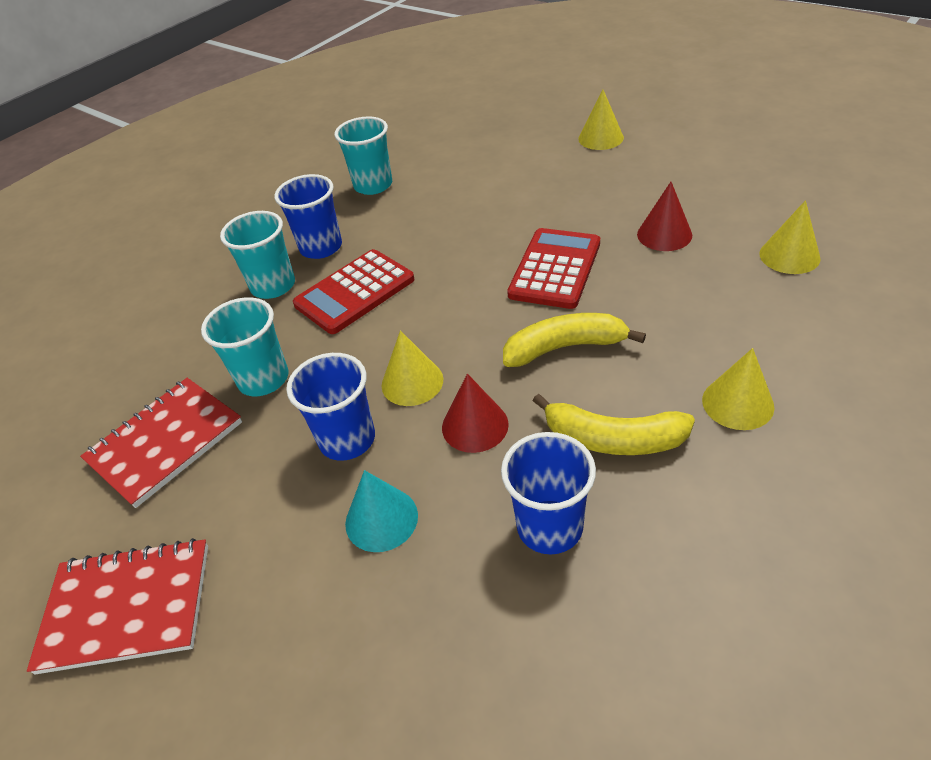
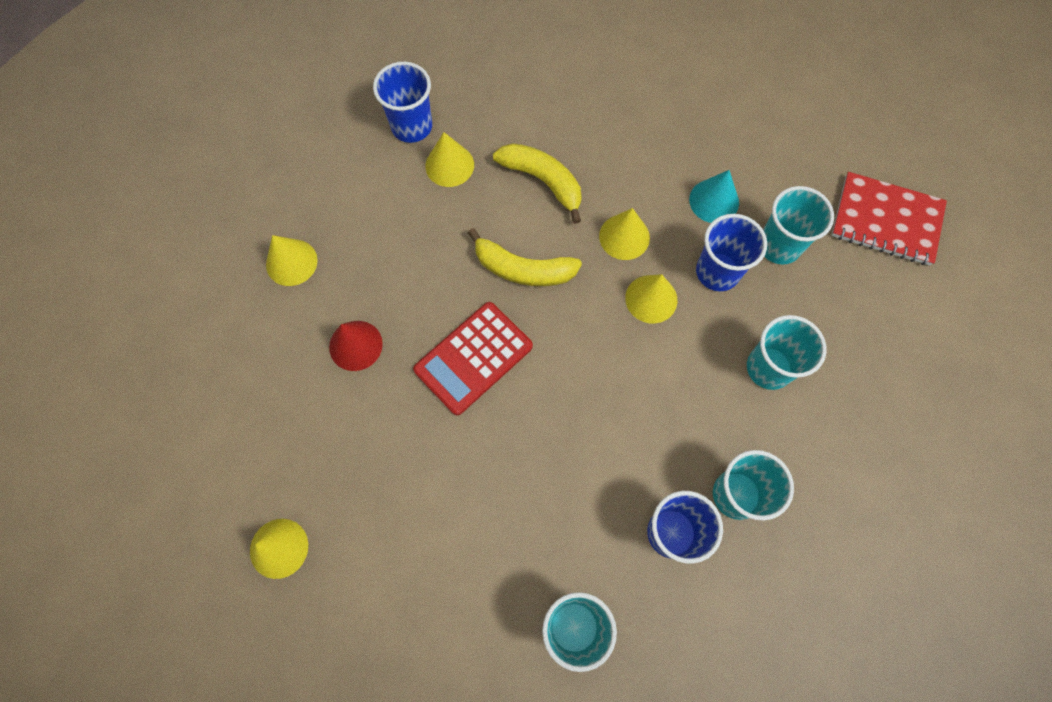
camera: 160 degrees left, 25 degrees up
(165, 442) = (858, 342): red notebook -> none
(277, 503) = (779, 245): none -> turquoise cup
(355, 292) = (660, 435): red calculator -> none
(475, 425) = (624, 237): red cone -> yellow cone
(549, 527) = (616, 148): blue cup -> blue cup (412, 126)

